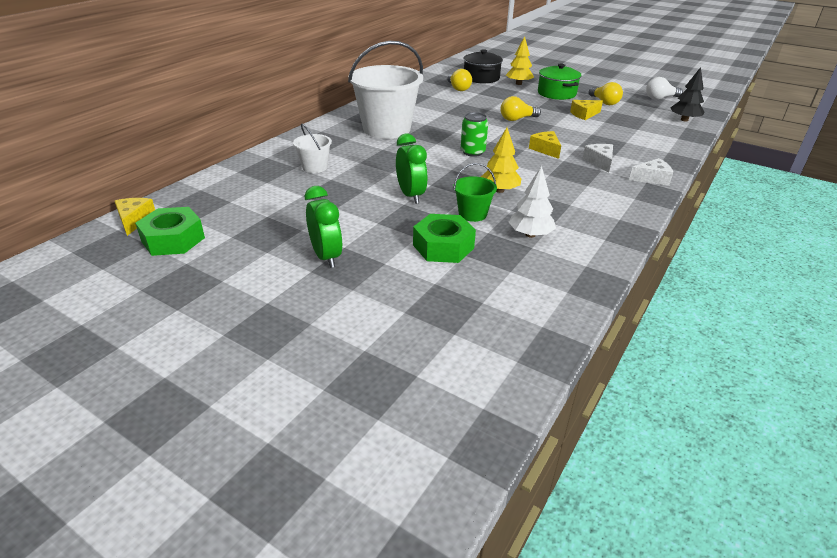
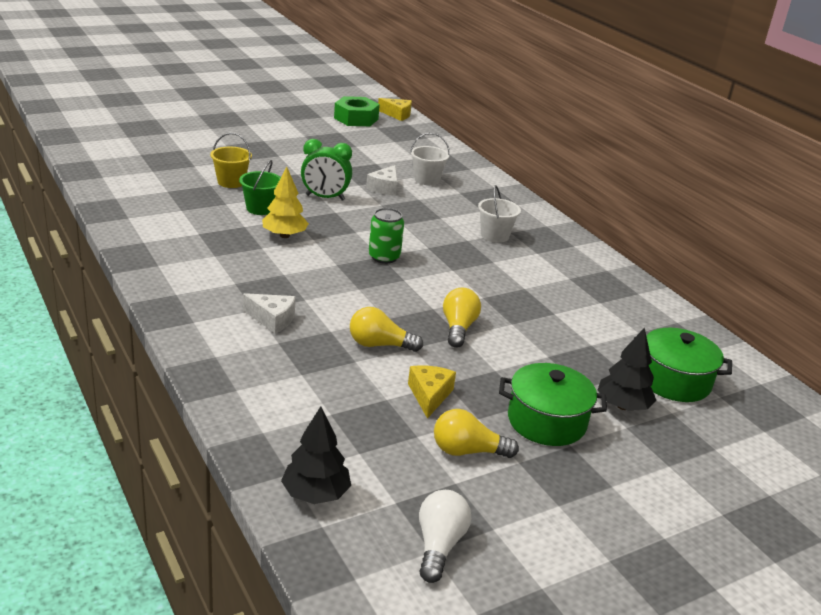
camera: 115 degrees right, 5 degrees down
(326, 257) = (274, 148): green clock -> none
(386, 129) = (495, 235): white bucket -> white bucket, size x0.46
(443, 246) = (231, 182): green nut -> yellow bucket
(458, 88) = (624, 336): yellow light bulb -> yellow light bulb (379, 345)
(481, 78) = (674, 381): black pot -> green pot
(518, 84) = (622, 406): yellow tree -> black tree
(530, 234) = (197, 216): white tree -> none
(545, 149) = (344, 302): yellow cheese -> none
(652, 179) = (194, 329): white cheese -> white cheese (385, 188)

